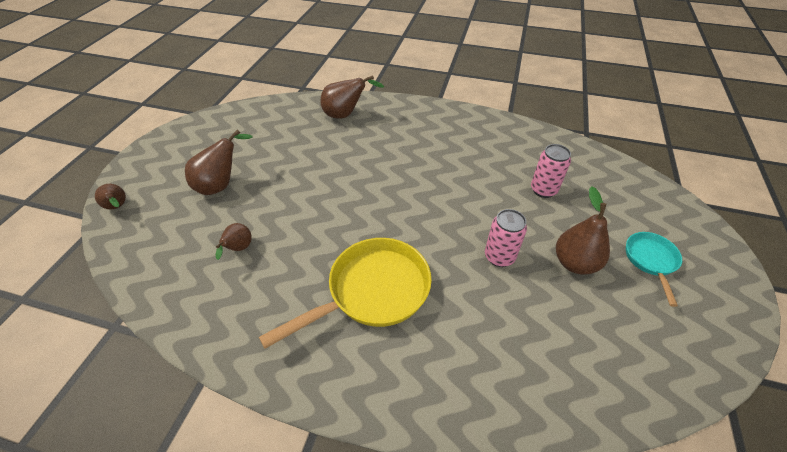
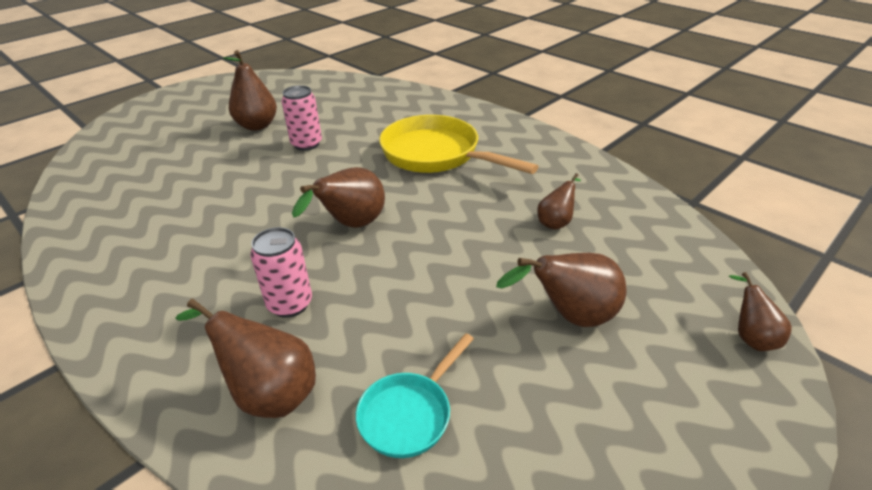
camera: 150 degrees left, 10 degrees down
(372, 291) = (436, 155): yellow pan -> yellow pan turned 45 degrees clockwise
(381, 194) = (351, 225): none -> brown pear
(543, 190) = (184, 173): pink can -> pink can (290, 304)
(650, 261) = (204, 112): turquoise pan -> turquoise pan (409, 414)

